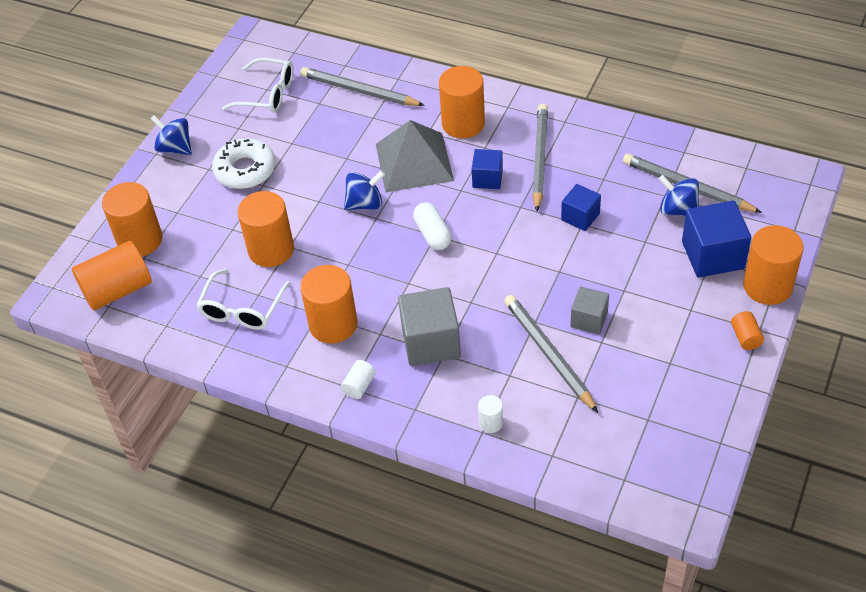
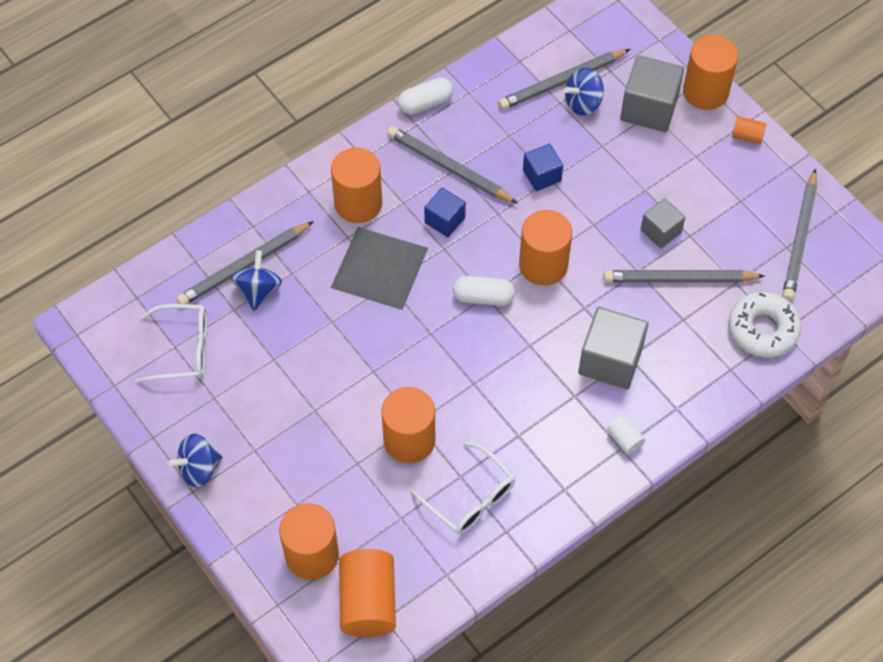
camera: 65 degrees left, 10 degrees up
(245, 170) = (282, 417): white donut -> white donut (762, 329)
(267, 94) = (183, 349): white glasses -> white glasses turned 45 degrees clockwise
(333, 324) = (539, 428): orange cylinder -> orange cylinder (543, 265)
(365, 204) = (405, 333): blue spinning top -> blue spinning top (258, 291)
(491, 423) = (725, 358): white cylinder -> none
(589, 117) = (425, 103): none -> white capsule
(664, 426) = (800, 239): none -> grey pencil
(713, 255) = (649, 108): blue cube -> grey cube

